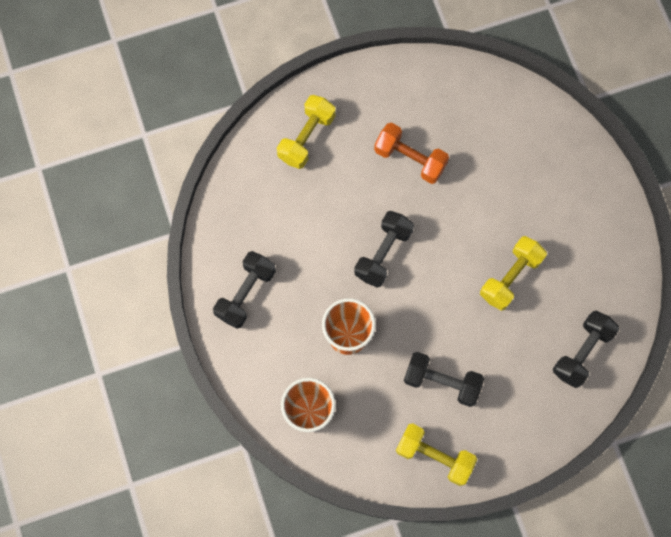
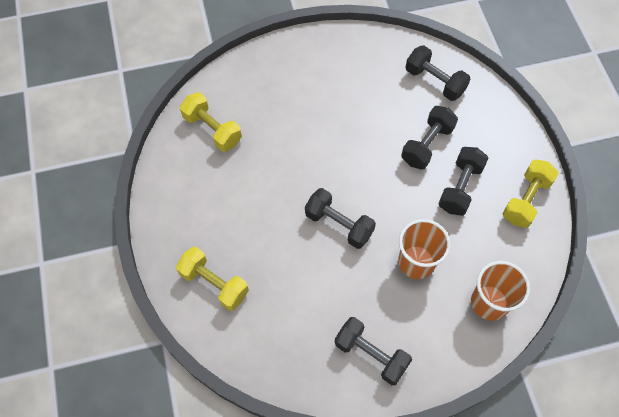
camera: 85 degrees left, 10 degrees down
(410, 159) = (249, 193): orange dumbbell -> none
(493, 344) = (427, 145): none -> black dumbbell
(510, 277) = (368, 125): yellow dumbbell -> yellow dumbbell (212, 129)

